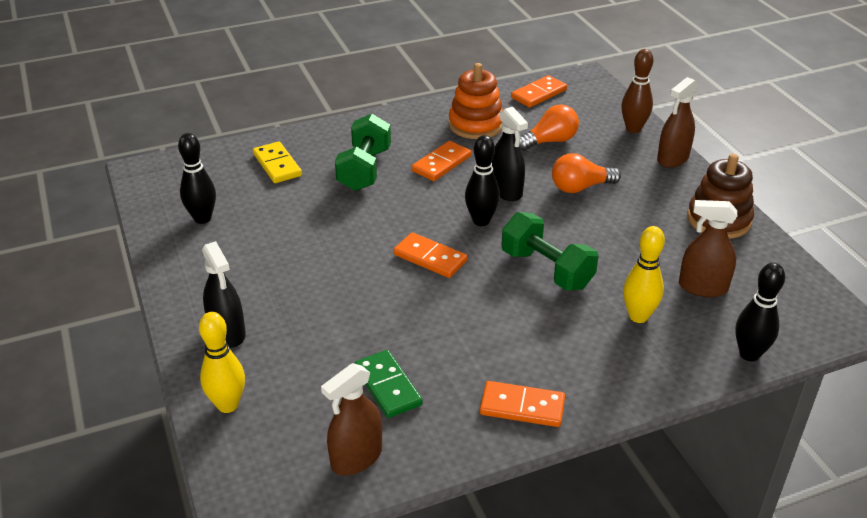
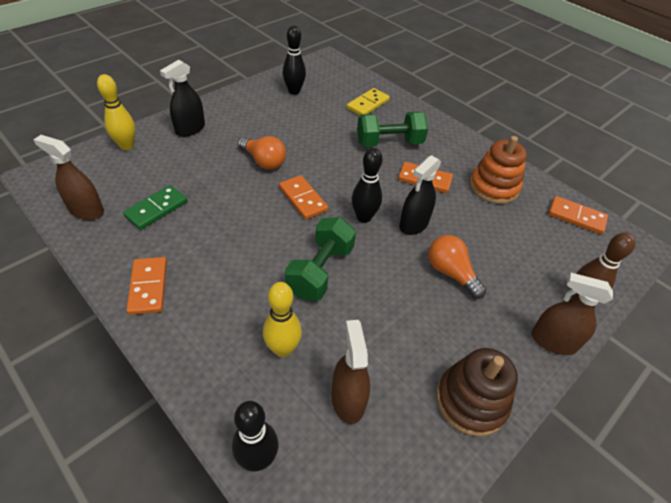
camera: 65 degrees right, 10 degrees up
(430, 258) = (303, 199): orange domino -> orange domino turned 45 degrees counterclockwise
(550, 141) = (507, 238): orange light bulb -> orange light bulb (264, 161)

